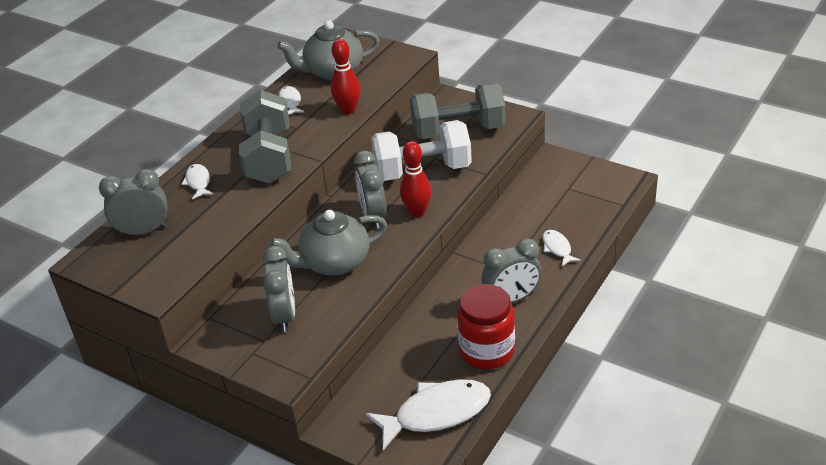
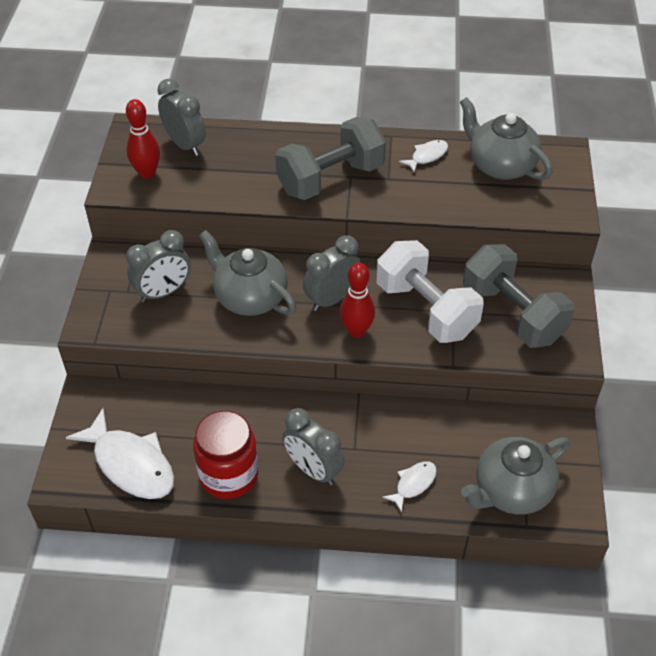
camera: 60 degrees right, 10 degrees up
(198, 182) = (268, 148): white fish -> none
(348, 110) = (441, 204): red bowling pin -> red bowling pin (147, 173)
(590, 202) = (511, 490): none -> grey teapot

